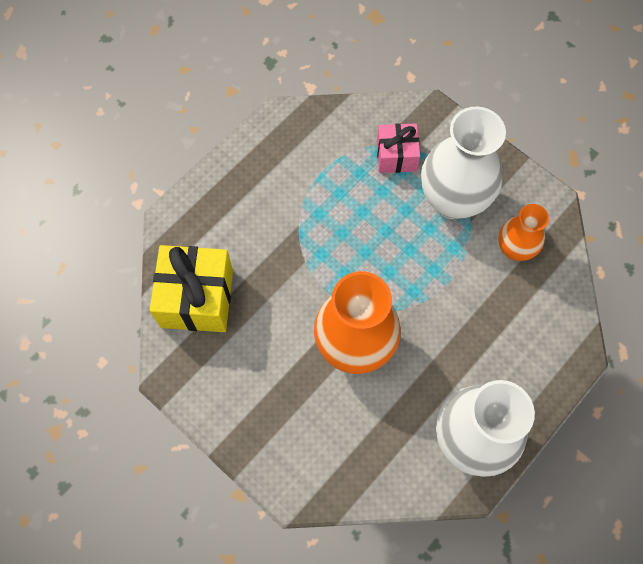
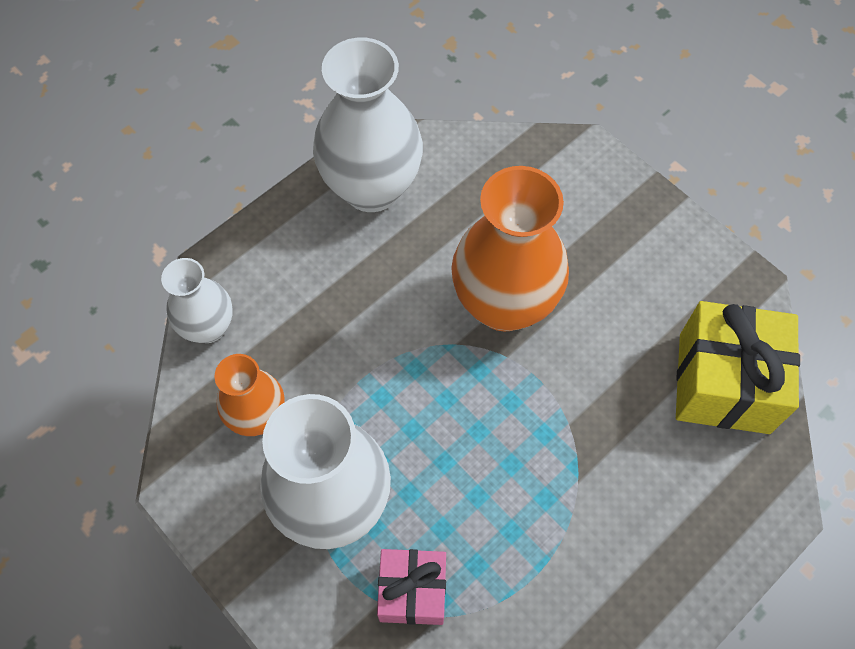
camera: 175 degrees left, 5 degrees down
(567, 309) = (208, 327): none -> white vase

